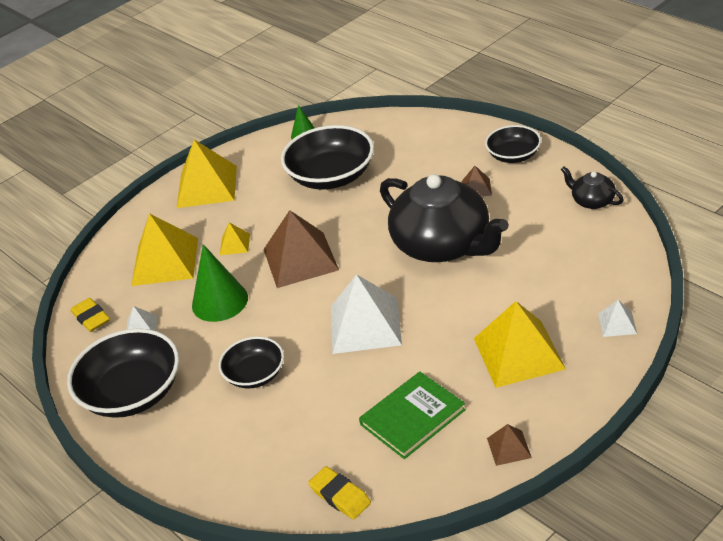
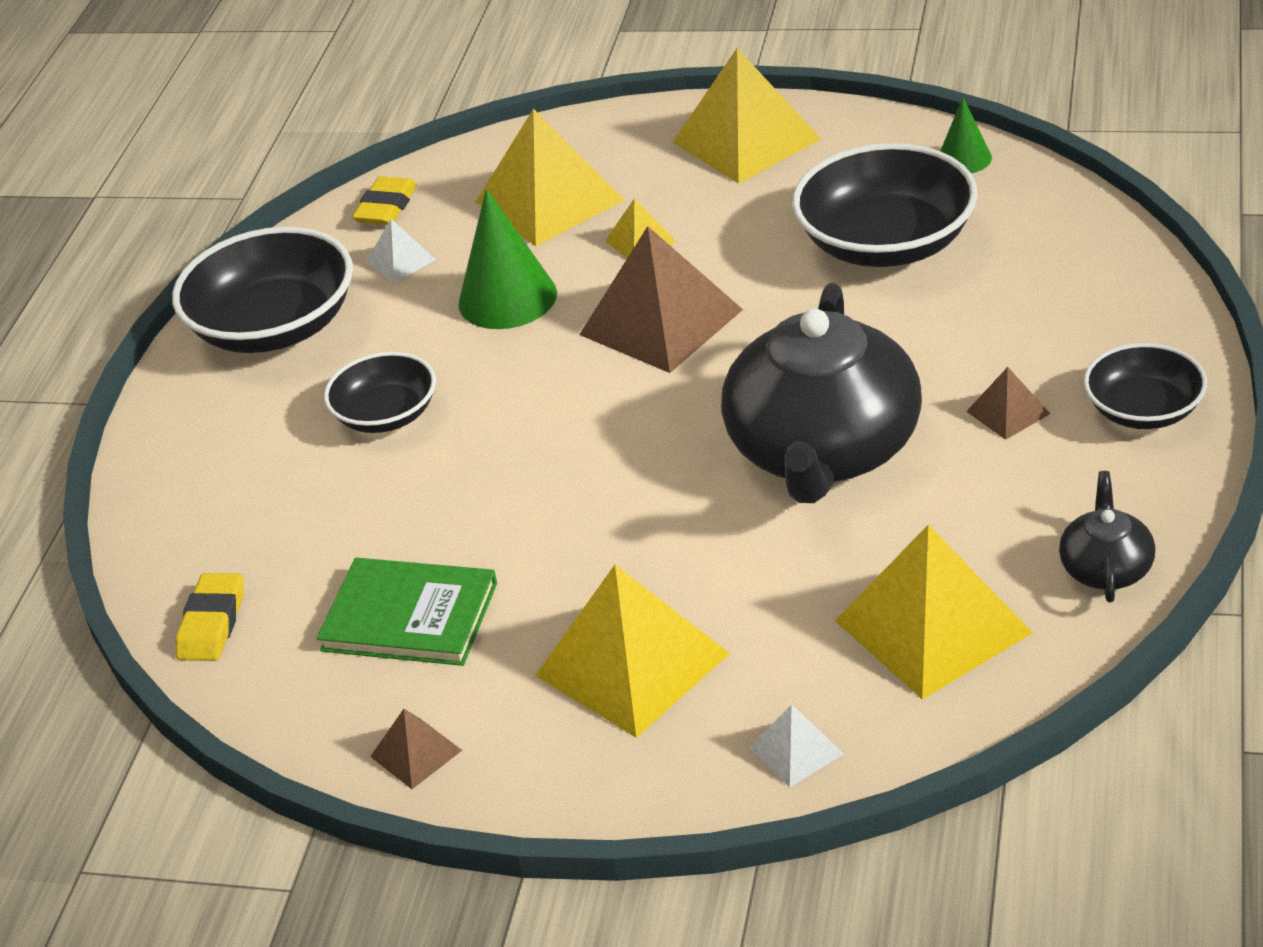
camera: 55 degrees right, 0 degrees up
(365, 325) = (568, 465): white pyramid -> none
(580, 257) = (932, 626): none -> yellow pyramid

